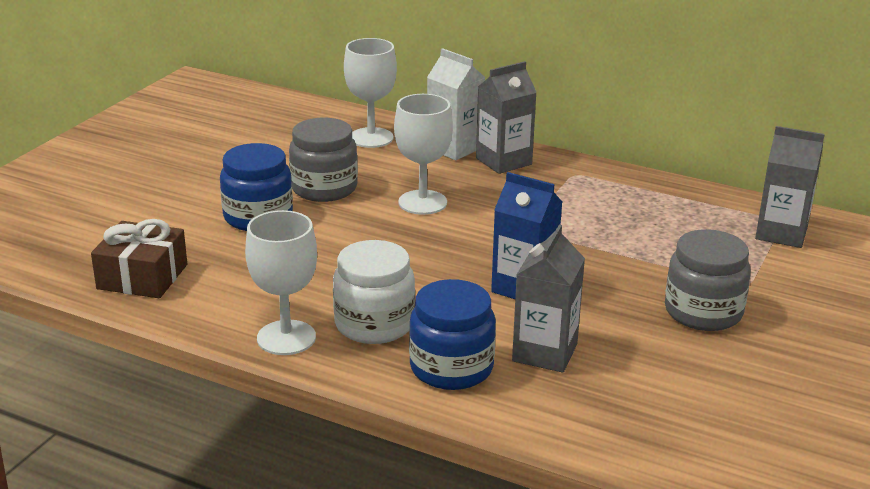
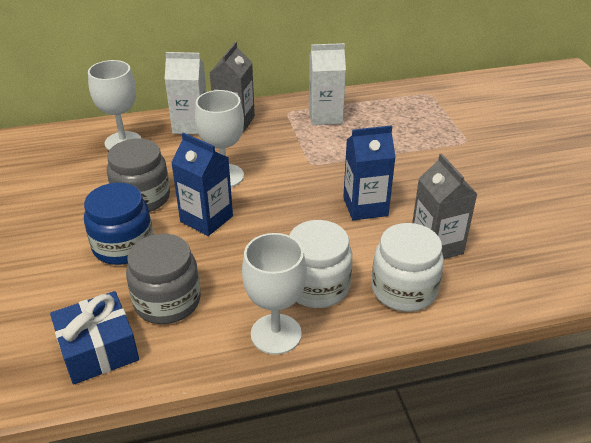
camera: 40 degrees left, 10 degrees up
(142, 277) = (98, 349): brown gift -> blue gift
(355, 228) = (206, 219): none -> blue carton
(451, 368) = (404, 290): blue jar -> white jar
(611, 194) = (325, 116): none -> white carton
(703, 312) = (472, 171): grey jar -> grey jar (167, 301)
(781, 233) = (439, 101): grey carton -> none

